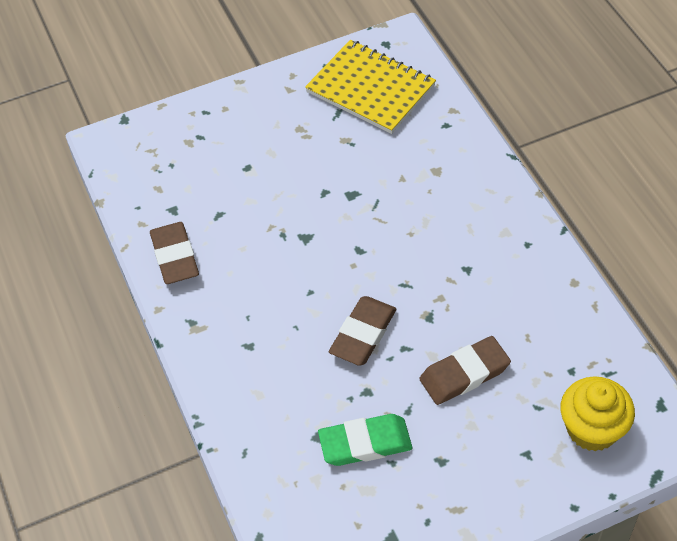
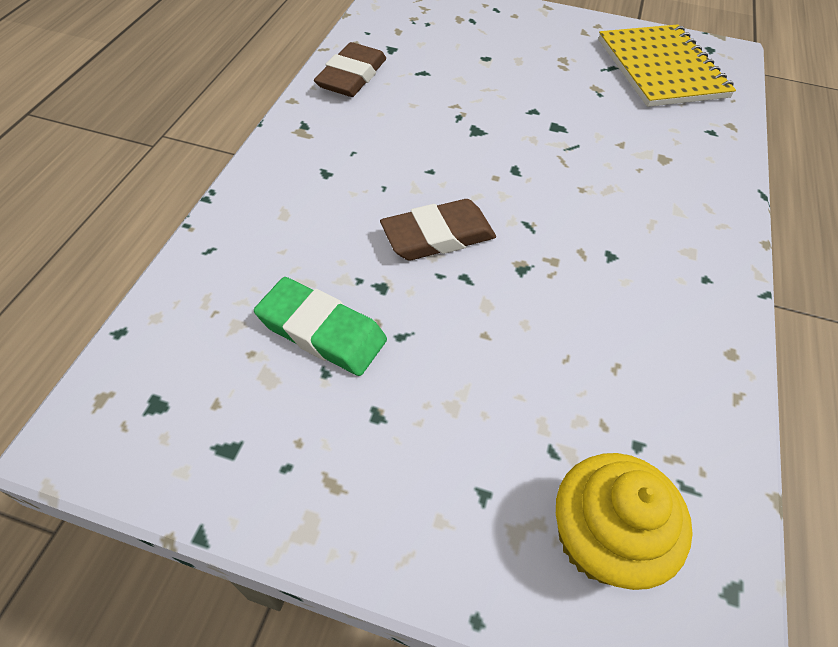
camera: 35 degrees right, 0 degrees up
(464, 373) = (502, 348): brown eraser -> none

